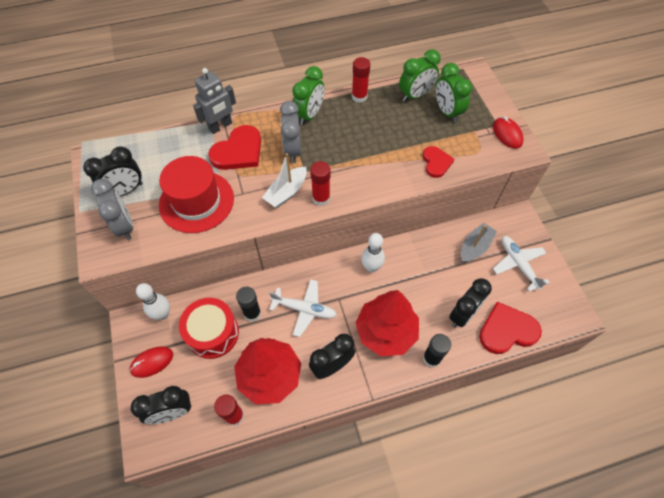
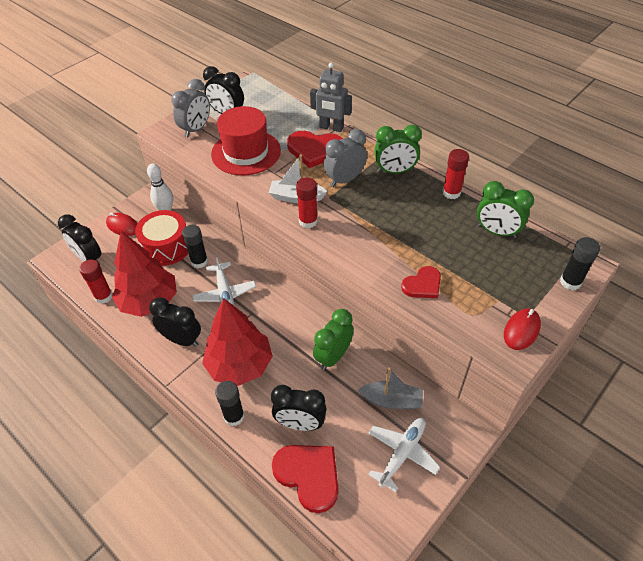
camera: 60 degrees right, 10 degrees down
(371, 267) = (302, 322): white bowling pin -> none
(447, 112) = (500, 265): green clock -> green clock (333, 356)
(483, 87) = (570, 282): none -> black glue stick

